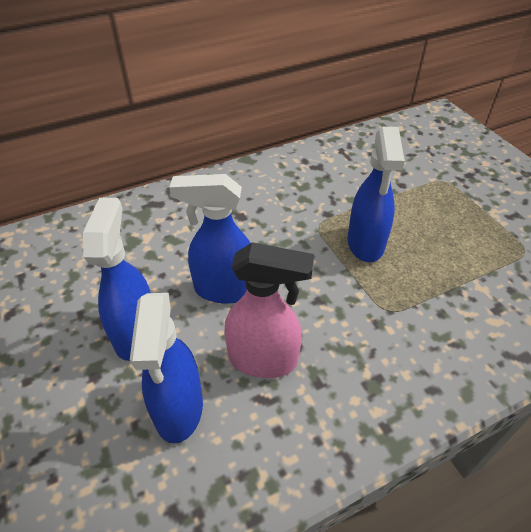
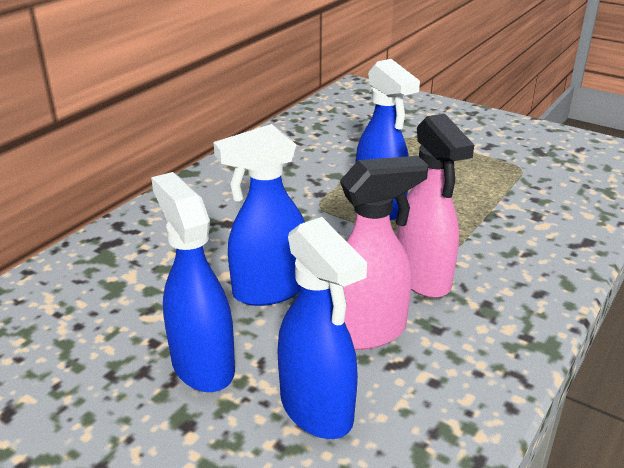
camera: 30 degrees left, 15 degrees down
(345, 330) = (423, 278): none -> pink spray bottle

